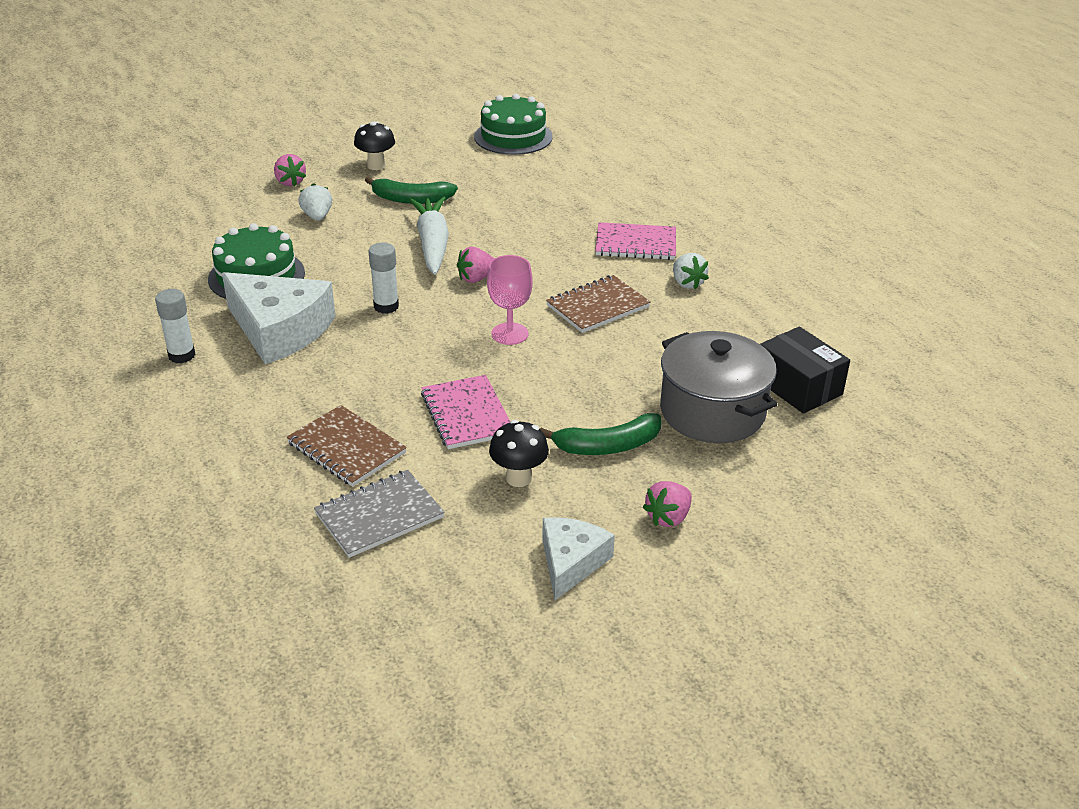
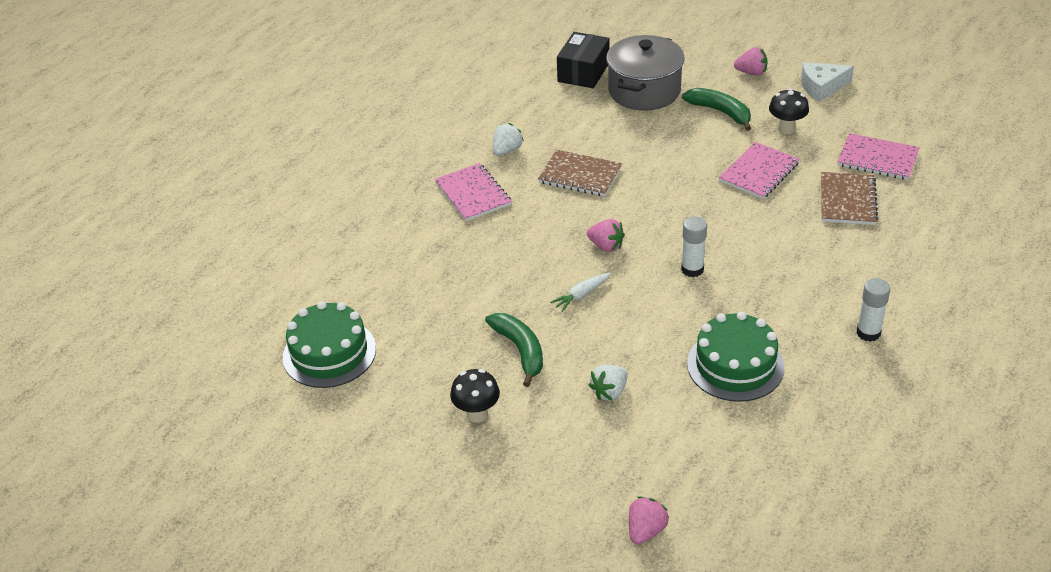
camera: 120 degrees left, 5 degrees up
(280, 330) = (781, 304): white cheese -> none
(290, 182) = (568, 455): pink strawberry -> pink strawberry (646, 530)
(379, 516) = (877, 159): grey notebook -> pink notebook
(432, 244) = (581, 295): white carrot -> white carrot, size x0.50
(510, 334) = (657, 196): pink goblet -> none

